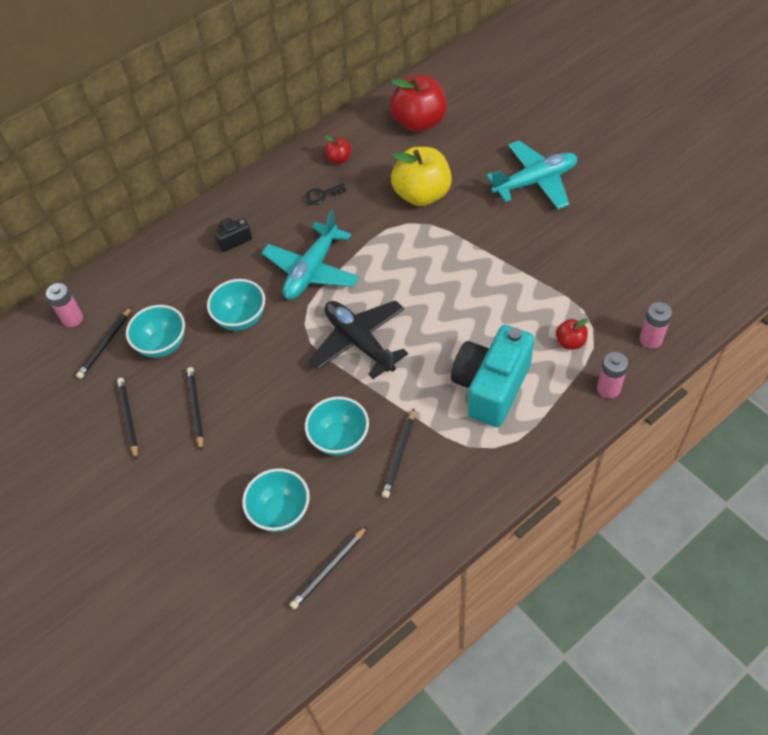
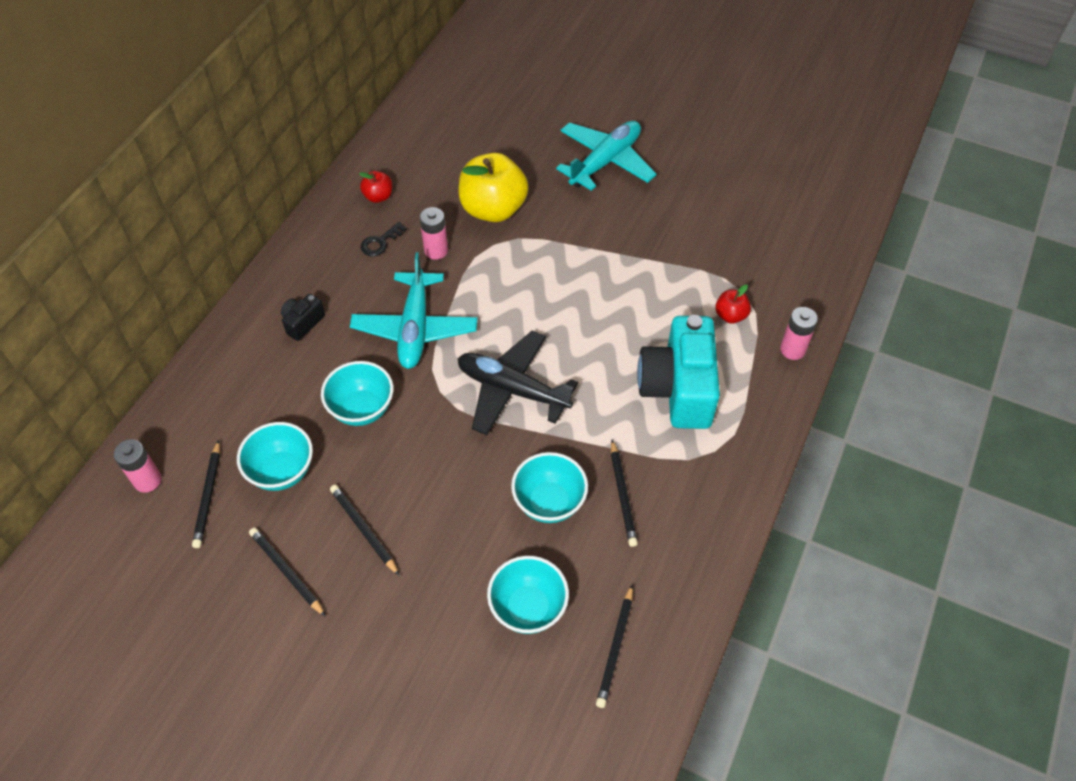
camera: 30 degrees left, 0 degrees up
(419, 122) = (447, 132): red apple -> none
(650, 339) = (805, 287): pink battery -> pink battery (436, 250)

